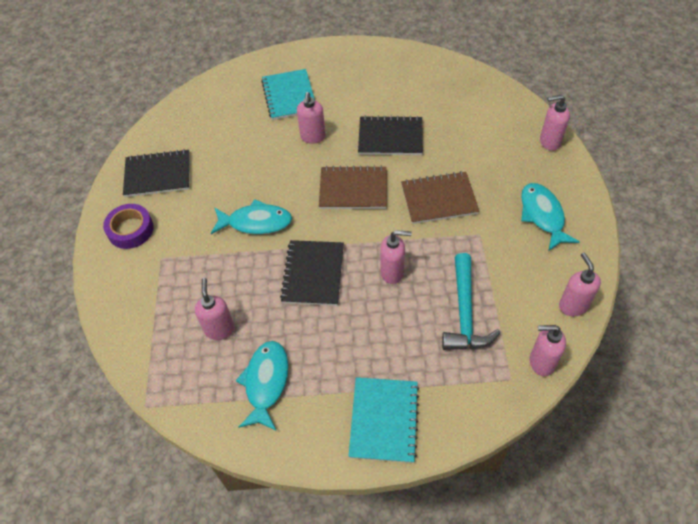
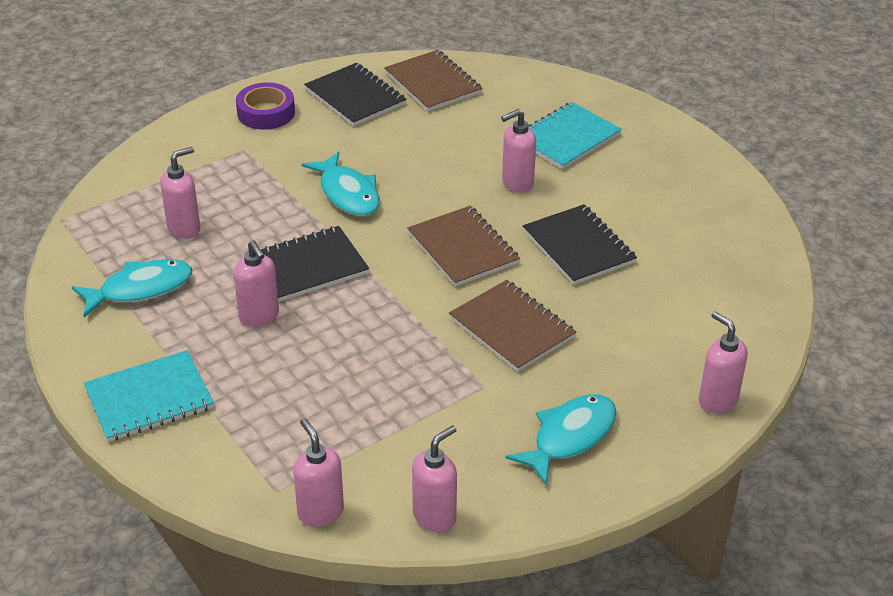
camera: 55 degrees right, 15 degrees down
(180, 130) = (432, 83): none -> brown notebook
(392, 272) = (360, 329): pink soap dispenser -> pink soap dispenser (259, 316)
(465, 312) = (347, 415): turquoise hammer -> none

